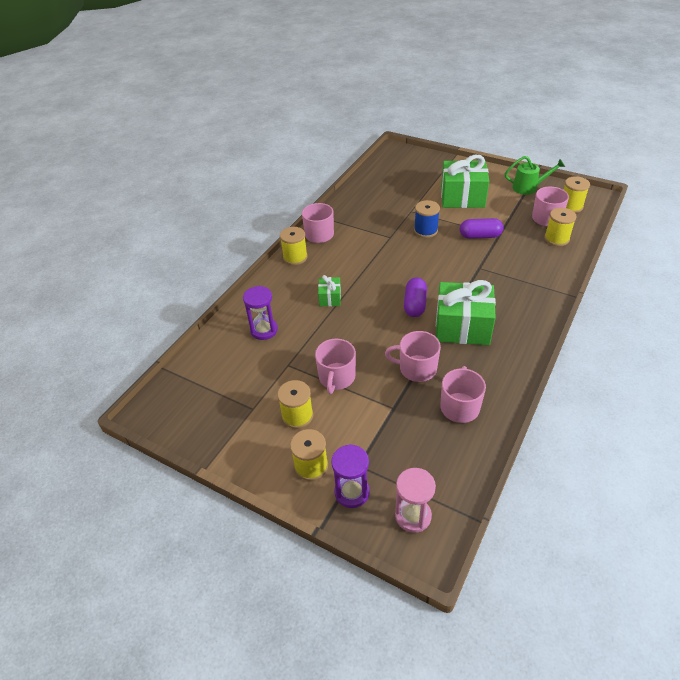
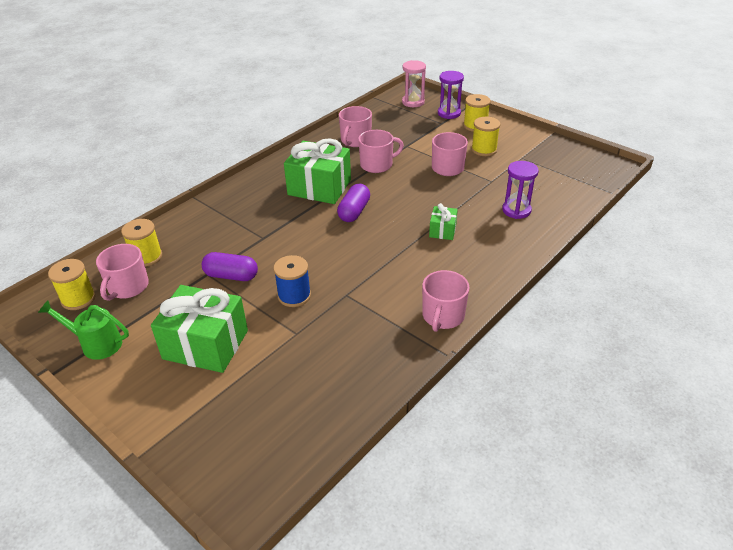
camera: 170 degrees left, 5 degrees down
(295, 257) = (480, 285): yellow spool -> none
(416, 368) = (377, 165): pink mug -> pink mug turned 45 degrees counterclockwise

